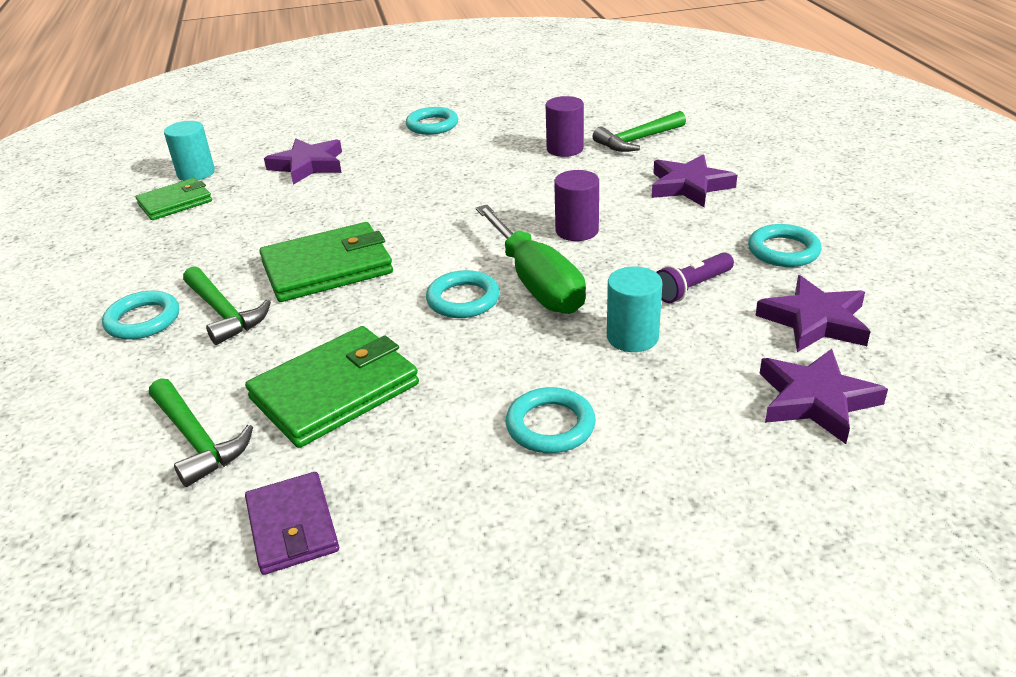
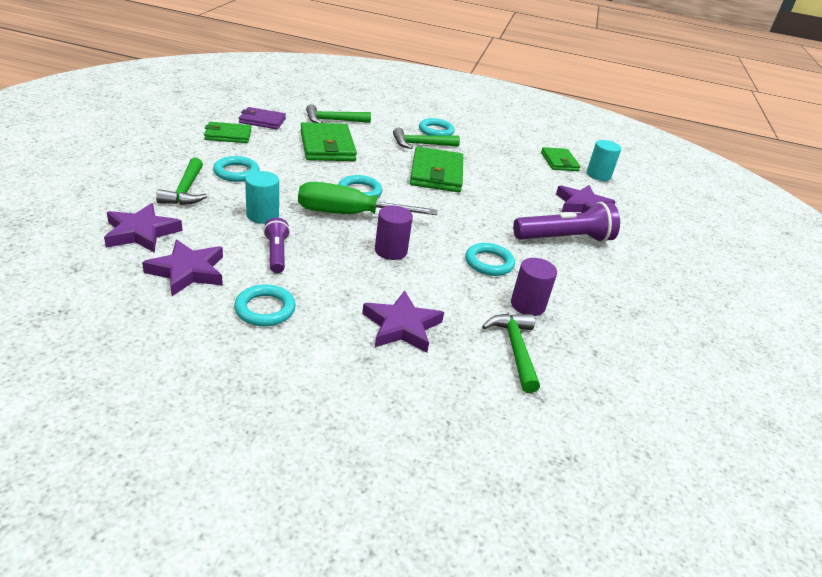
camera: 110 degrees right, 0 degrees up
(408, 158) = (565, 239): none -> purple flashlight
(418, 526) = (228, 135): none -> green wallet
(432, 125) = (626, 269): turquoise ring -> turquoise ring (489, 263)
(671, 436) = (186, 190): none -> green hammer

